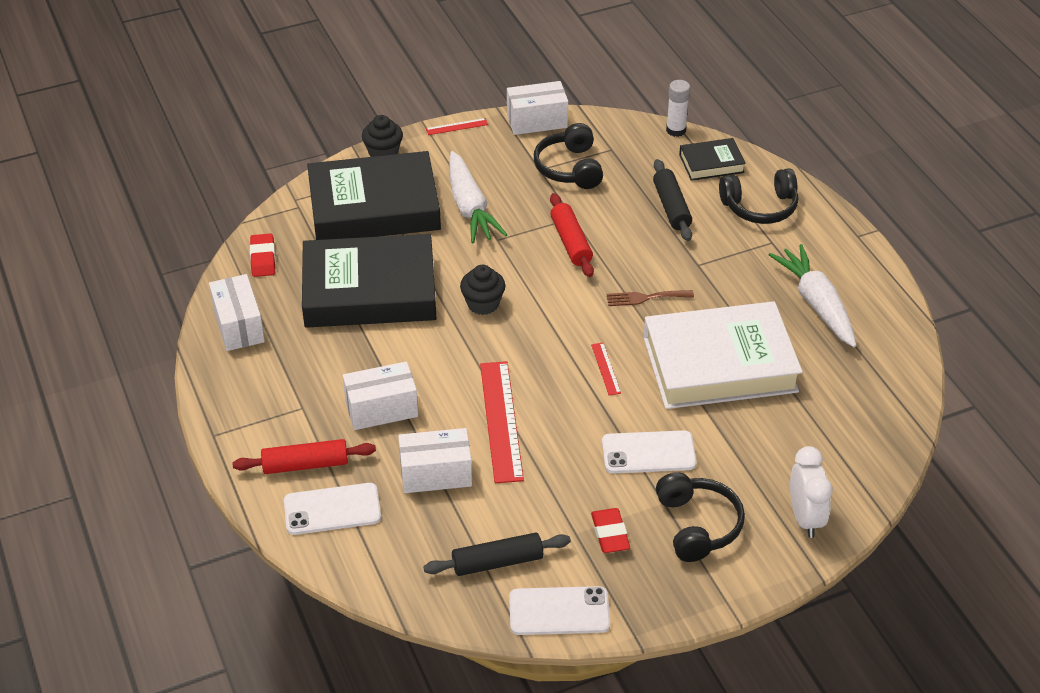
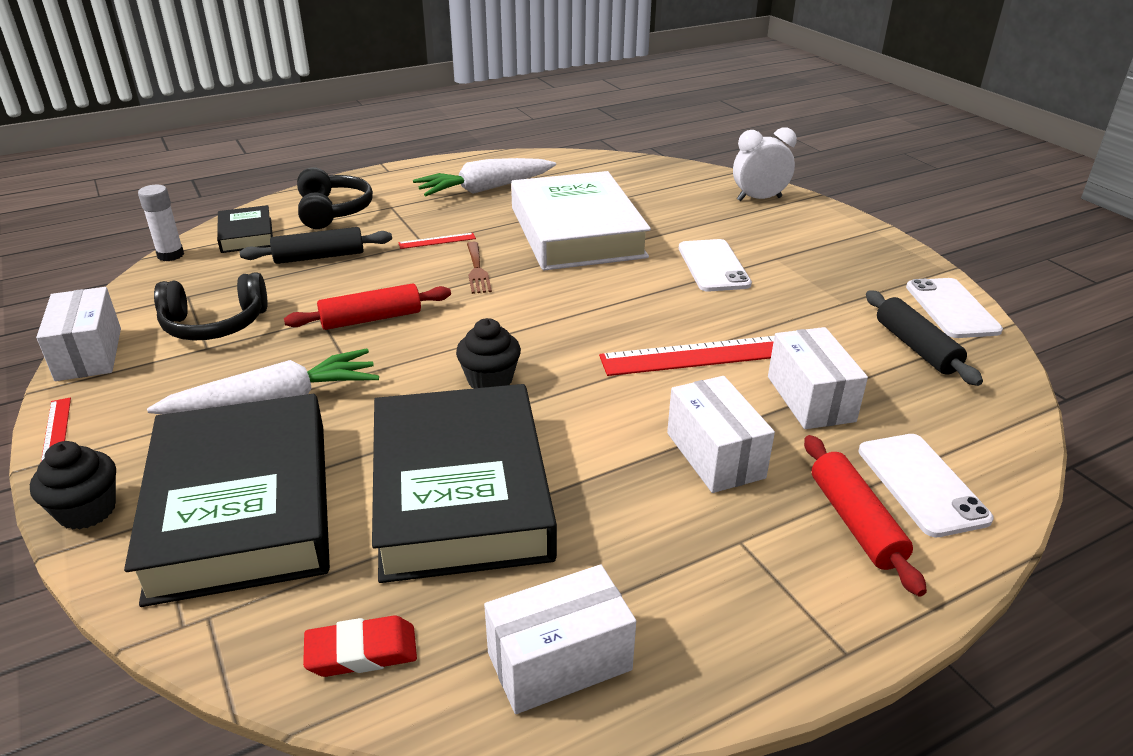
camera: 95 degrees left, 10 degrees down
(606, 368) = (596, 291): red ruler -> red ruler (437, 241)
(610, 534) = (833, 284): red eraser -> none
(698, 525) = (795, 242): black headphones -> none

